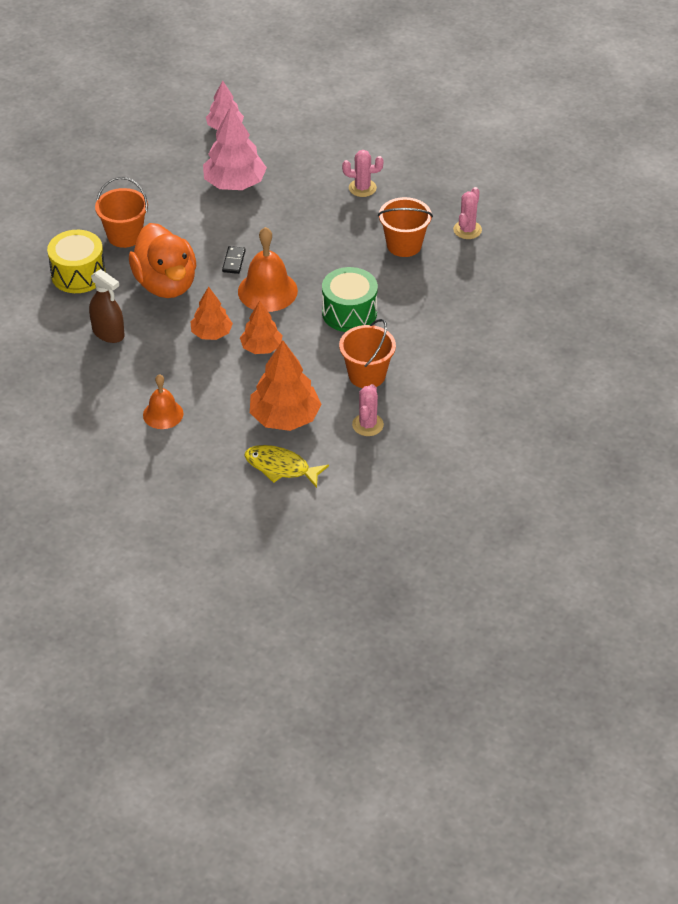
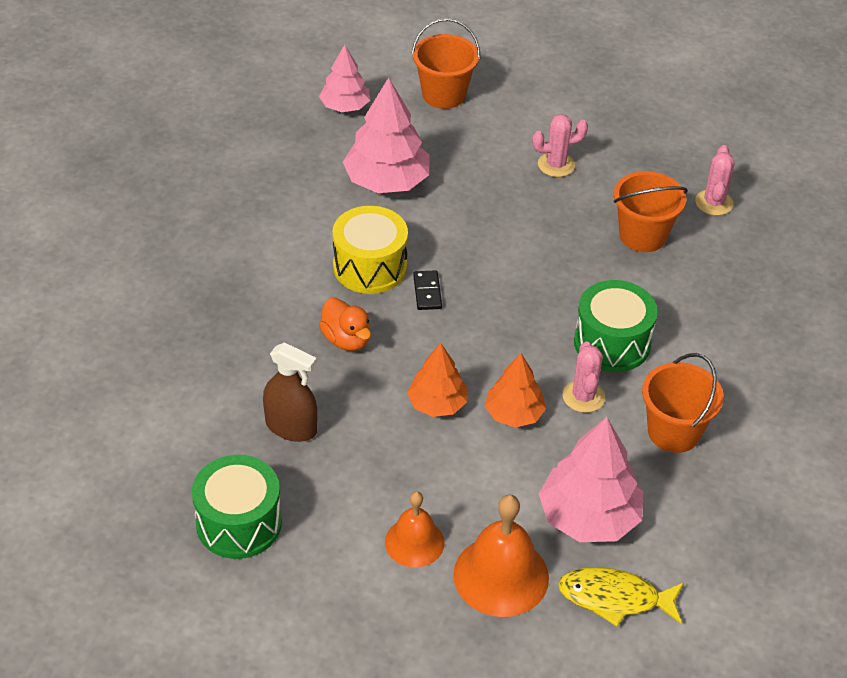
camera: 15 degrees left, 0 degrees up
(53, 385) = (239, 523): none -> green drum
(78, 274) = (218, 344): yellow drum -> yellow drum (370, 267)
(124, 236) = (264, 277): orange bucket -> orange bucket (444, 94)
(166, 284) = (346, 339): orange duck -> orange duck, size x0.51
(267, 291) = (489, 328): orange bell -> orange bell (501, 576)
(285, 417) = (588, 517): orange tree -> pink tree
(367, 425) = (707, 508): pink cactus -> pink cactus (583, 396)

